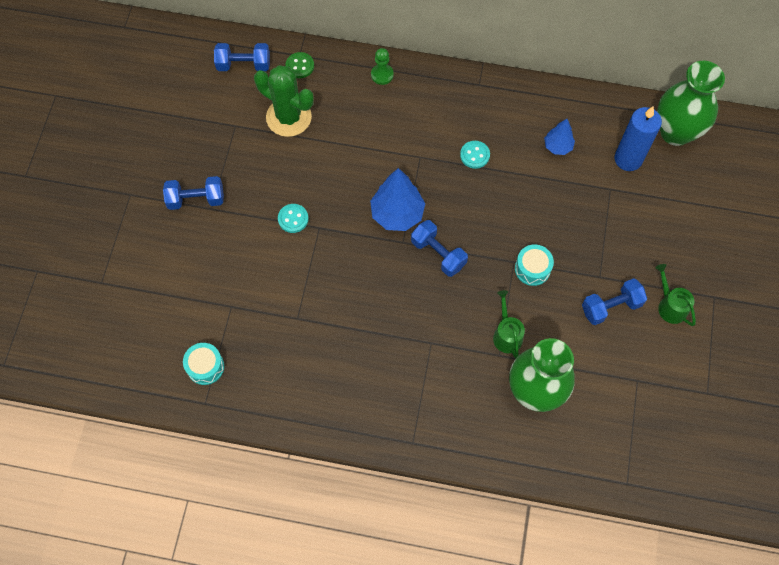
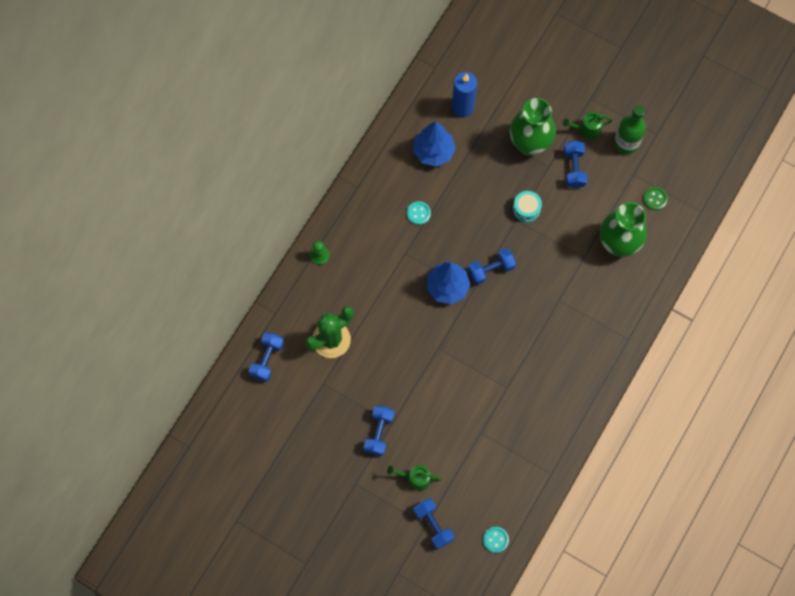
camera: 70 degrees left, 5 degrees up
(103, 291) = (433, 525): none -> blue dumbbell
(205, 367) = (522, 465): turquoise drum -> none
(293, 219) = (423, 364): turquoise button -> turquoise button (495, 540)
(300, 66) = (286, 316): green button -> green button (655, 199)
(506, 334) = (570, 246): green watering can -> green watering can (416, 478)
(557, 146) = (433, 152): blue tree -> blue tree, size x1.73
(675, 132) = (453, 65): green vase -> green vase (529, 144)
(675, 359) = (626, 143): none -> green bottle

